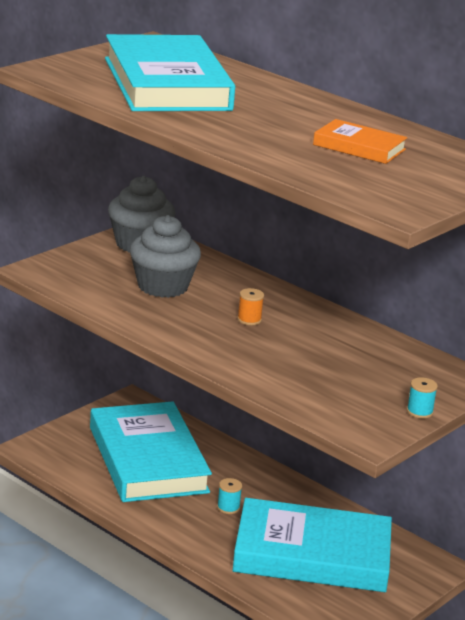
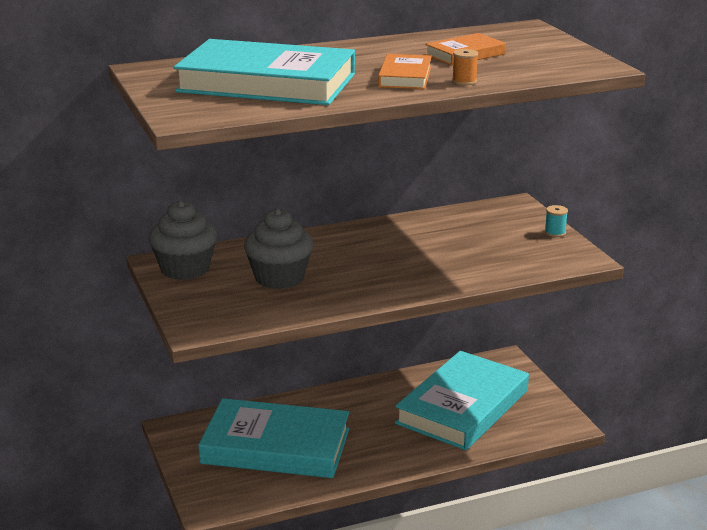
camera: 60 degrees left, 0 degrees up
(228, 507) = (376, 426): turquoise spool -> none
(249, 320) = (369, 257): orange spool -> orange spool (464, 81)
(251, 130) = (405, 77): none -> orange book

